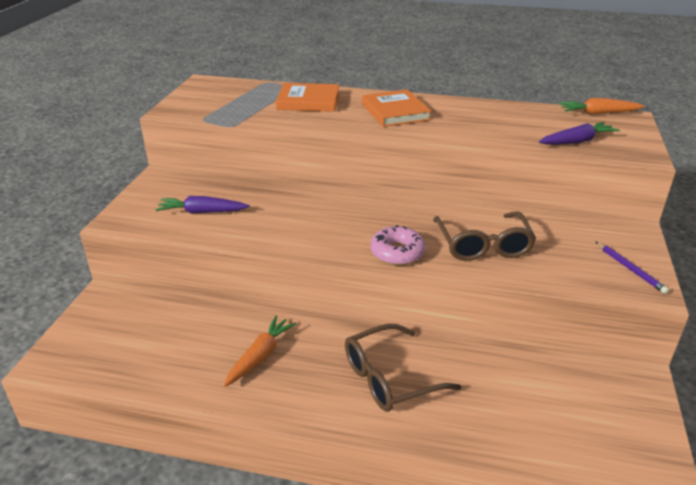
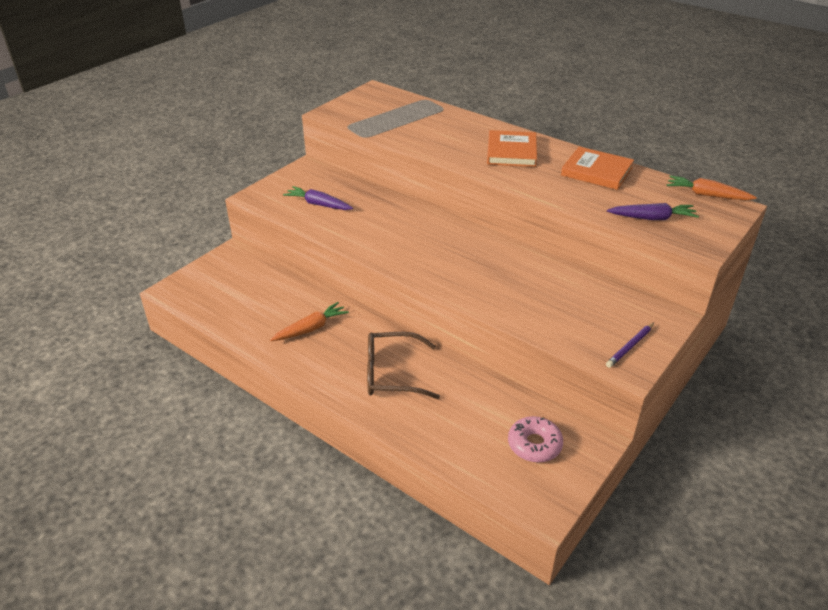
camera: 25 degrees right, 5 degrees up
(308, 101) = (445, 126): orange book -> orange book (596, 171)
(397, 252) = (442, 277): pink donut -> pink donut (534, 445)
(483, 245) = (518, 290): brown glasses -> none
(630, 269) = (630, 346): purple pencil -> purple pencil turned 45 degrees clockwise

